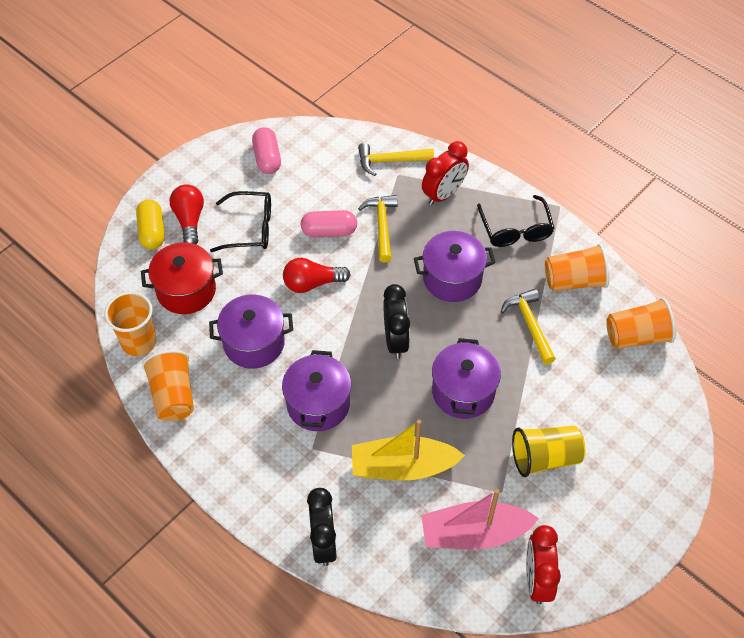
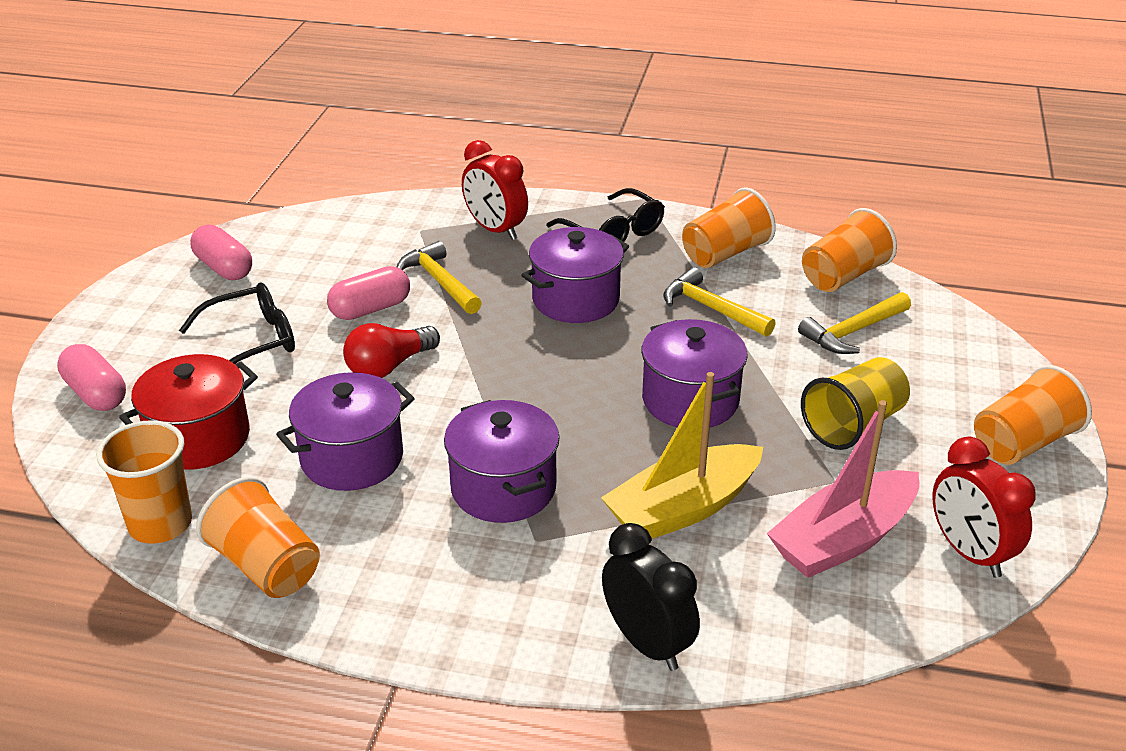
camera: 30 degrees left, 20 degrees down
(152, 232) = (96, 394): yellow capsule -> pink capsule
(189, 220) = (149, 363): red light bulb -> none
(390, 161) = (399, 221): yellow hammer -> yellow hammer (853, 332)
(395, 340) = (555, 383): black clock -> none
(443, 194) = (495, 230): red clock -> red clock turned 120 degrees clockwise
(636, 523) = (1022, 443): none -> orange cup

